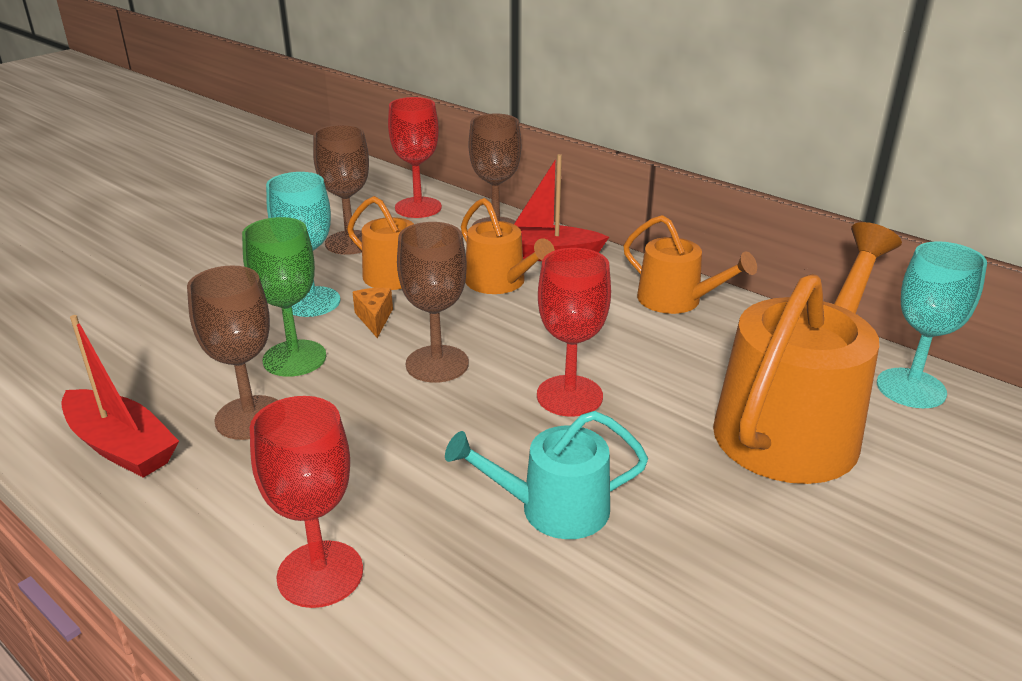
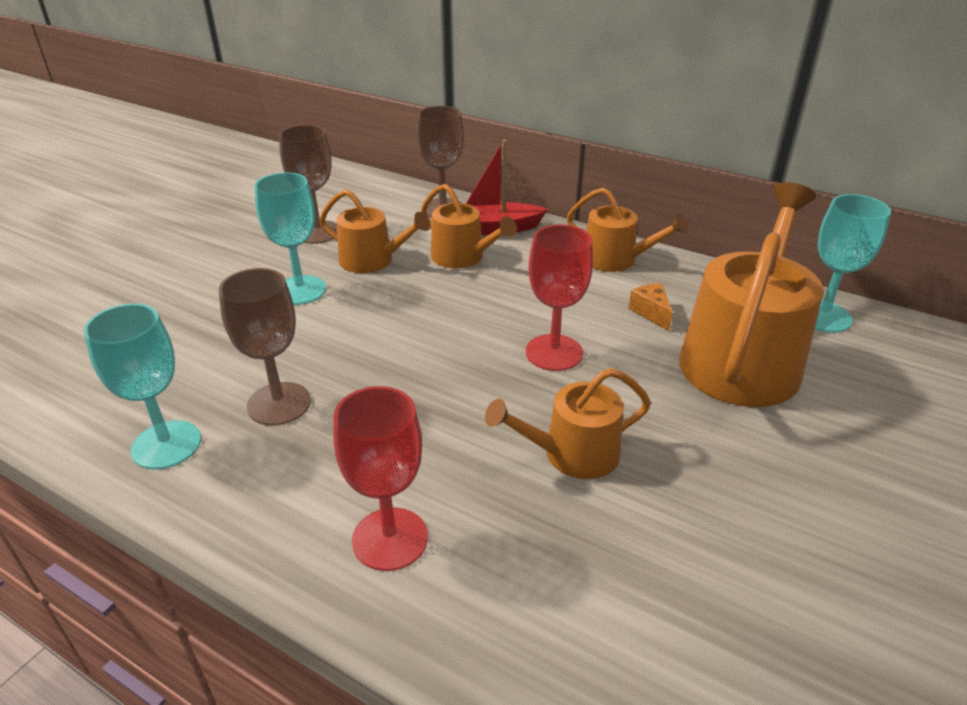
camera: 10 degrees left, 5 degrees up
(121, 446) = (166, 445): red boat -> turquoise goblet
(294, 358) = (301, 344): green goblet -> none
(374, 319) = (362, 300): orange cheese -> orange cheese (651, 313)
(418, 207) = (368, 195): red goblet -> none
(437, 364) = (431, 336): brown goblet -> none
(553, 509) = (572, 454): turquoise watering can -> orange watering can

